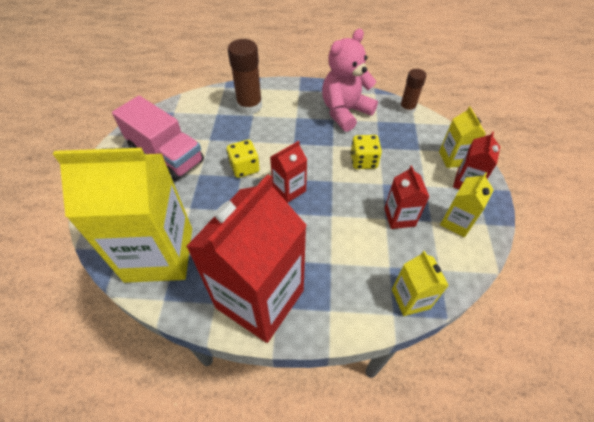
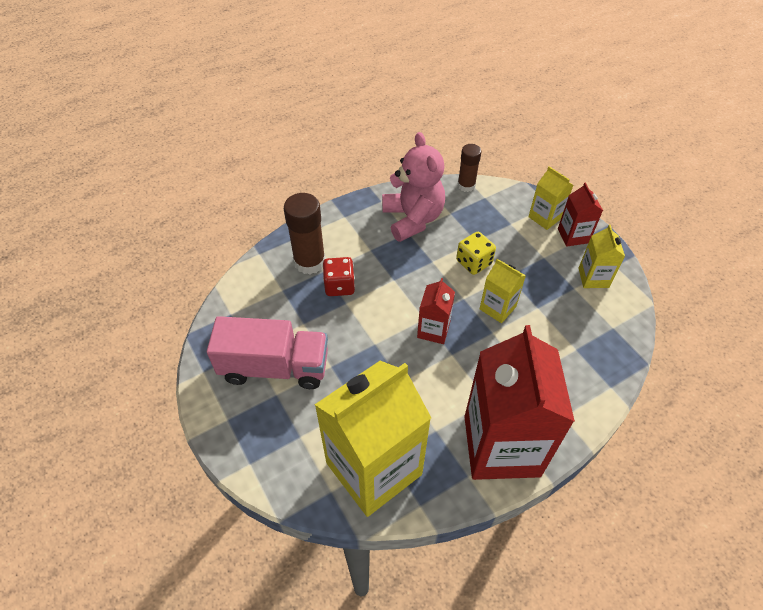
camera: 35 degrees left, 0 degrees up
(244, 168) = (370, 333): yellow dice -> none
(254, 129) = (339, 286): none -> red dice
(345, 112) = (412, 219): pink teddy bear -> pink teddy bear turned 150 degrees clockwise
(399, 217) = (548, 300): red carton -> none
(410, 299) = (612, 366): yellow carton -> yellow carton (497, 308)

